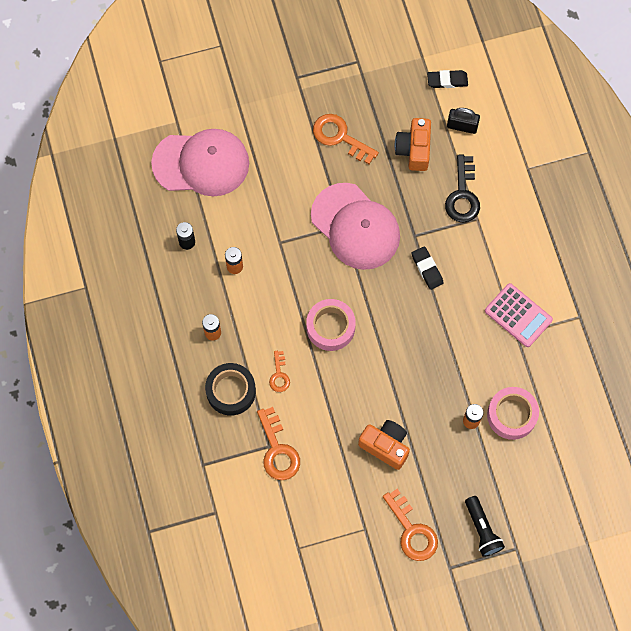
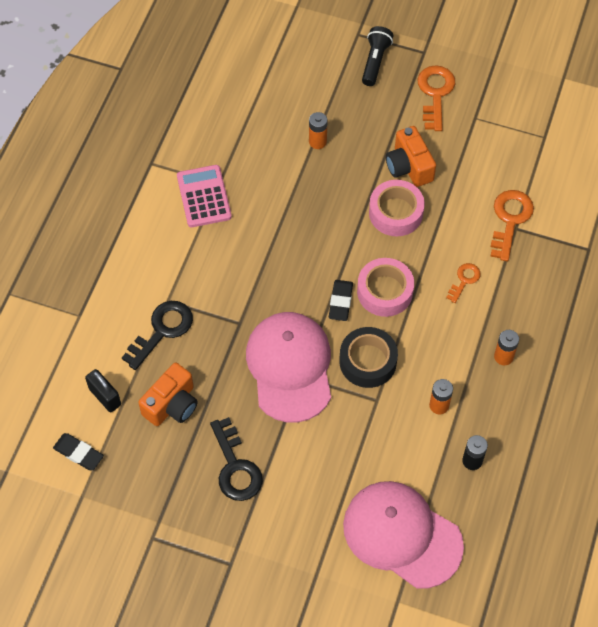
camera: 145 degrees left, 10 degrees down
(231, 391) = (520, 294): black tape -> black tape (368, 361)
(340, 137) = (235, 467): orange key -> black key
(427, 269) = (253, 286): black eraser -> black eraser (340, 302)
(511, 415) = (279, 125): pink tape -> pink tape (396, 213)

